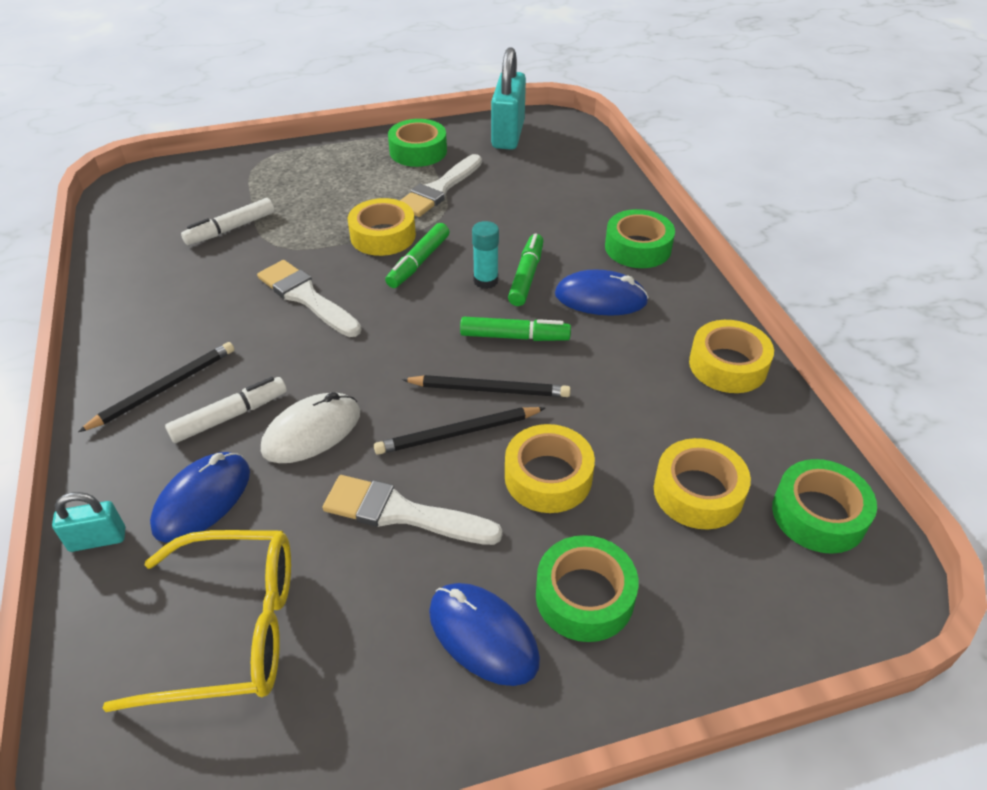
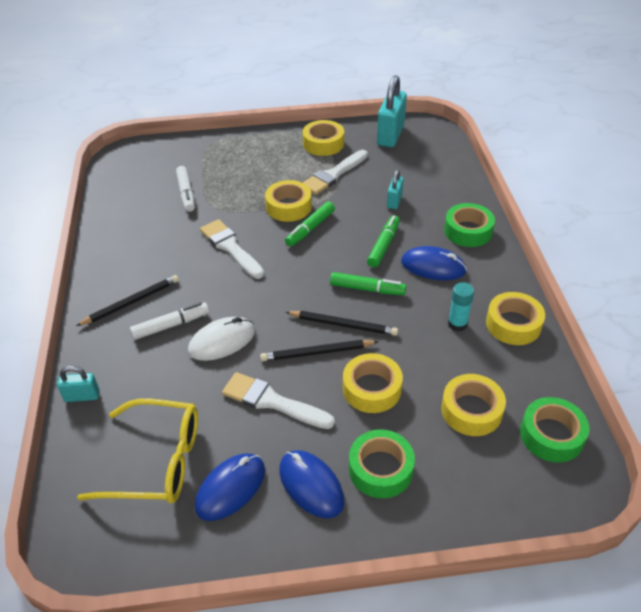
camera: 10 degrees right, 0 degrees up
(202, 499) = (148, 378): blue mouse -> blue mouse (230, 488)
(231, 229) = (186, 193): white marker -> white marker turned 75 degrees counterclockwise
(418, 151) = (323, 144): green tape -> yellow tape
(485, 281) = (354, 246): turquoise glue stick -> turquoise glue stick (457, 324)
(530, 217) = (394, 201): none -> turquoise padlock

